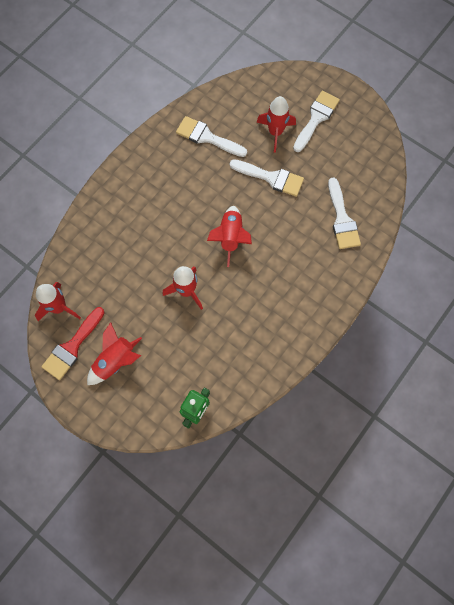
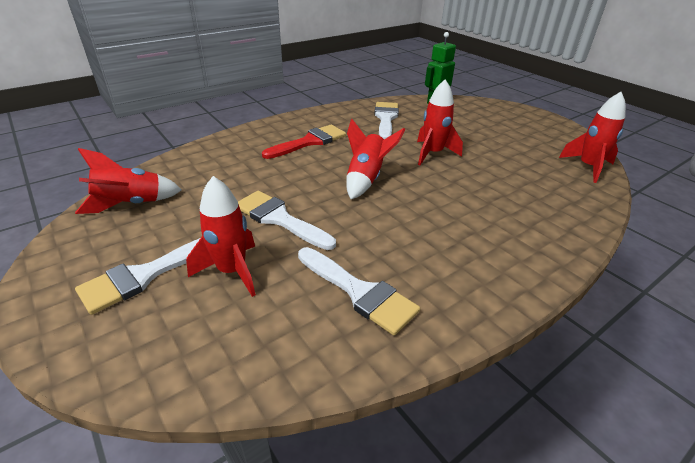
camera: 165 degrees left, 35 degrees down
(72, 347) = (562, 143): red brush -> red brush (310, 142)
(115, 361) = (512, 130): red rocket -> red rocket (131, 204)
(342, 219) = (218, 168): white brush -> white brush (386, 118)

